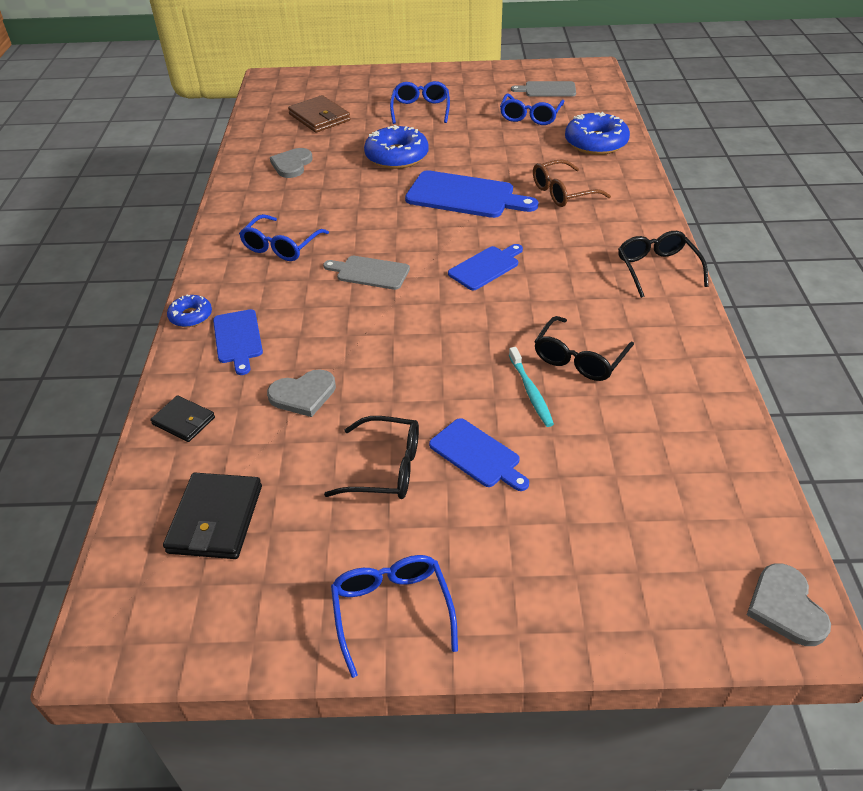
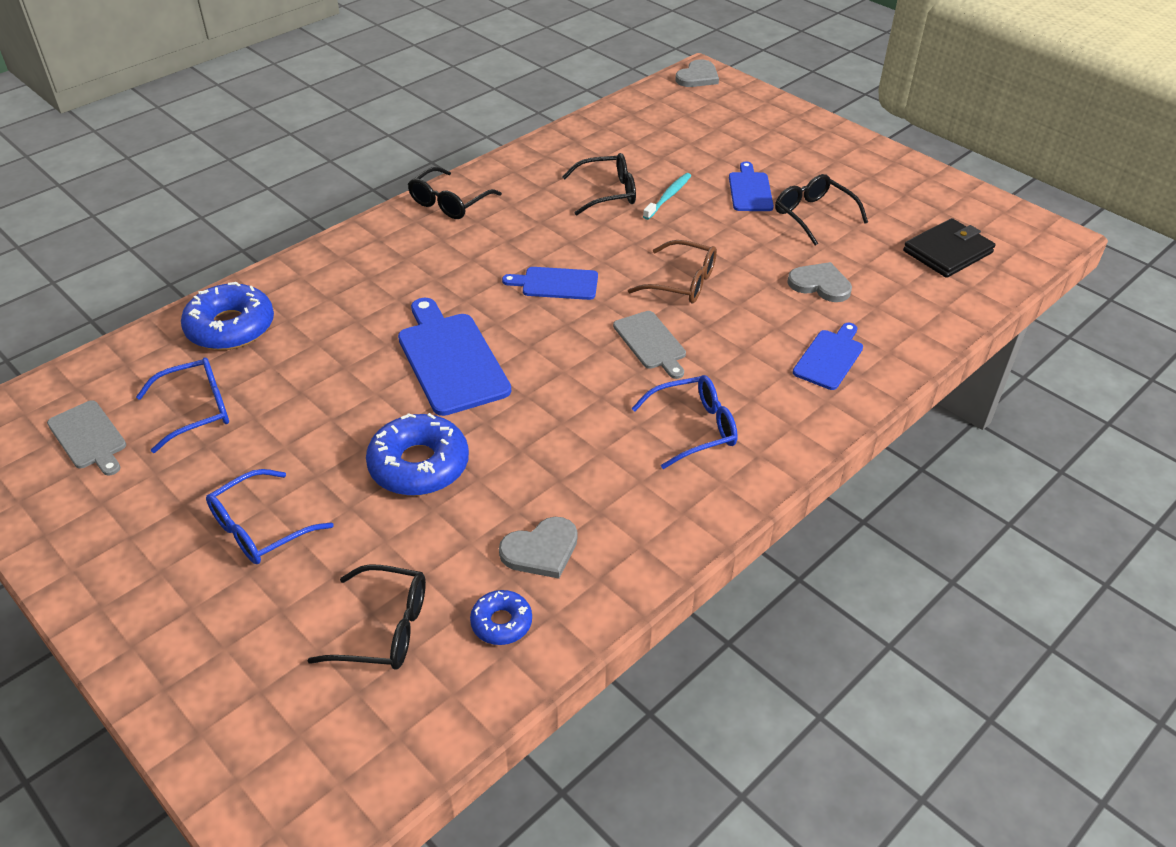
camera: 135 degrees left, 0 degrees up
(183, 421) = (927, 320): black wallet -> none
(191, 316) = (853, 407): blue donut -> blue donut (501, 622)
(319, 117) = (384, 629): brown wallet -> black glasses
(392, 610) = (881, 166): blue glasses -> none
(562, 192) = (373, 301): brown glasses -> brown glasses (682, 282)

